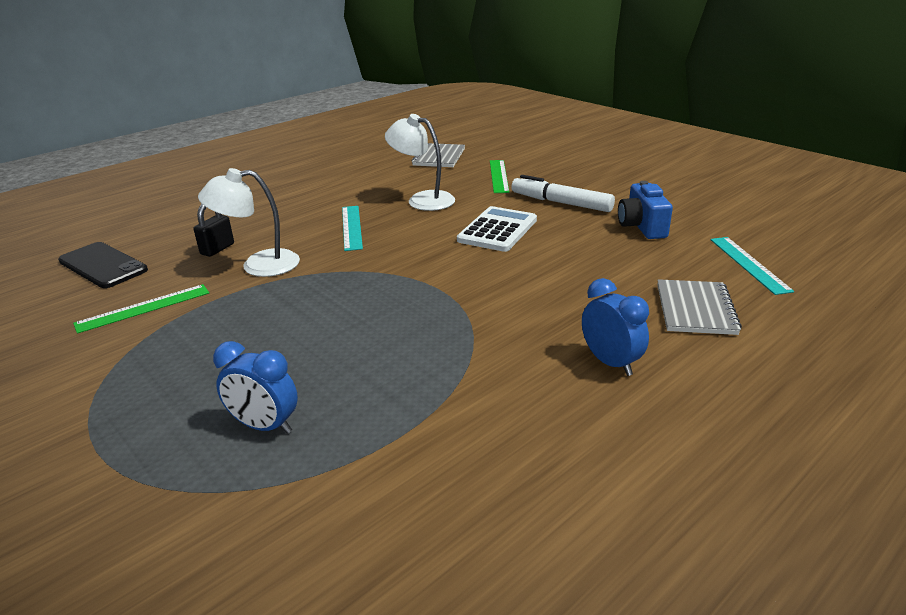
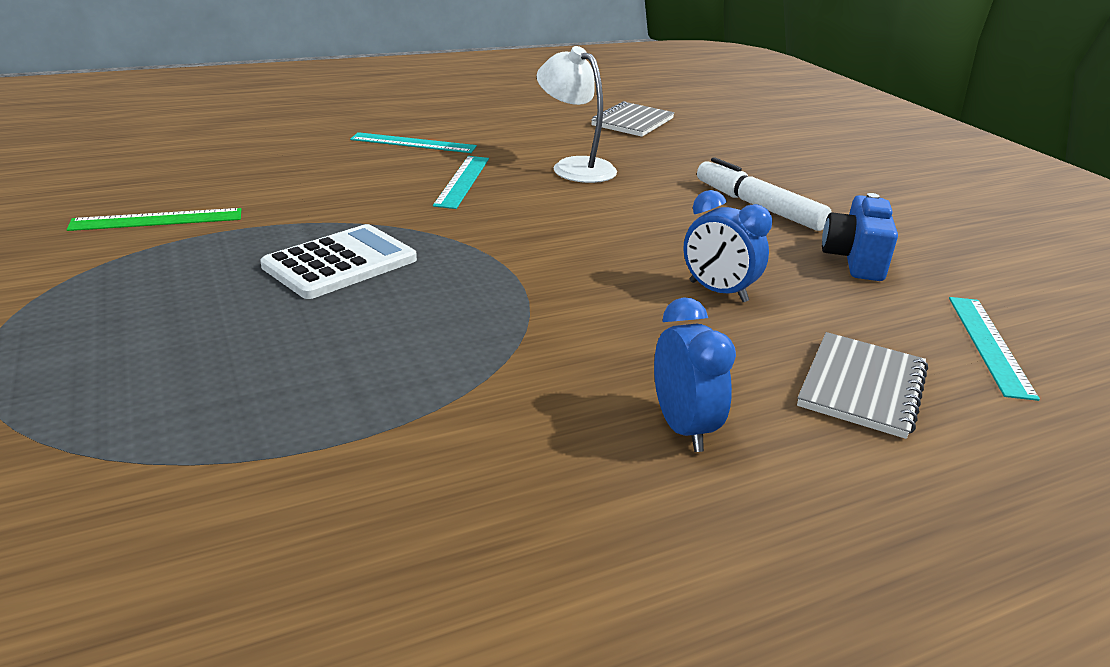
camera: 15 degrees right, 0 degrees up
(103, 265) = (153, 165): black phone -> none
(217, 249) = (288, 173): black padlock -> none
(258, 265) = (320, 201): white lamp -> none
(265, 426) = (180, 387): blue clock -> blue clock (718, 292)
(294, 205) = (413, 143): none -> turquoise ruler
(497, 230) = (646, 222): white calculator -> white calculator (340, 263)
(499, 176) = (695, 158): green ruler -> none

